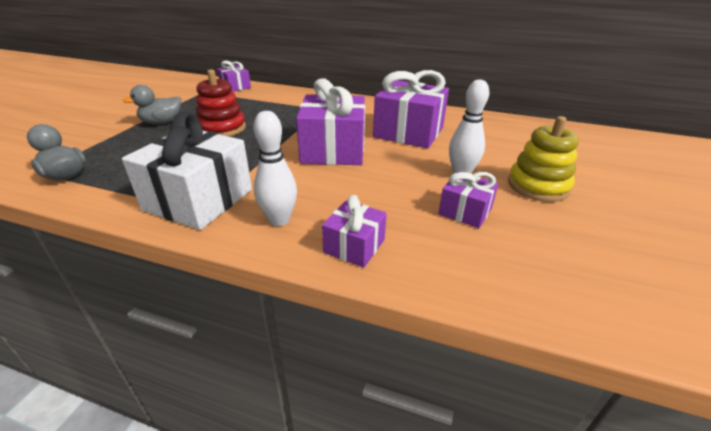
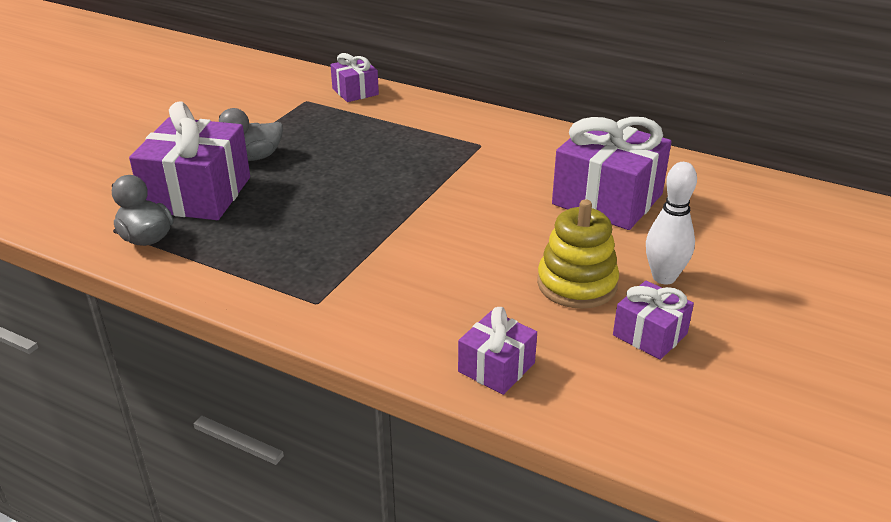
camera: 10 degrees right, 0 degrees up
(199, 200) = (311, 287): white gift -> none
(222, 128) = (337, 173): red stacking toy -> none
(279, 220) = (409, 324): white bowling pin -> none
(333, 150) = (490, 223): purple gift -> purple gift (197, 194)
(538, 186) = (768, 306): yellow stacking toy -> yellow stacking toy (577, 284)

